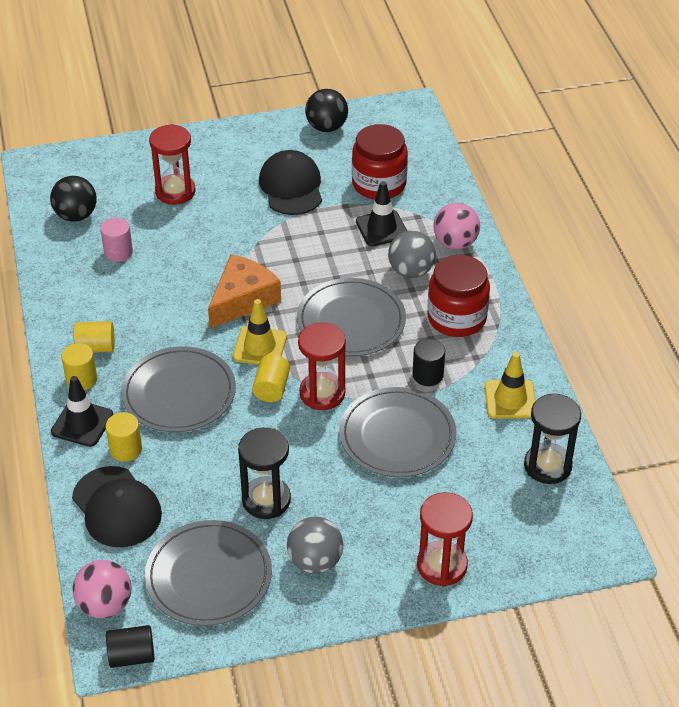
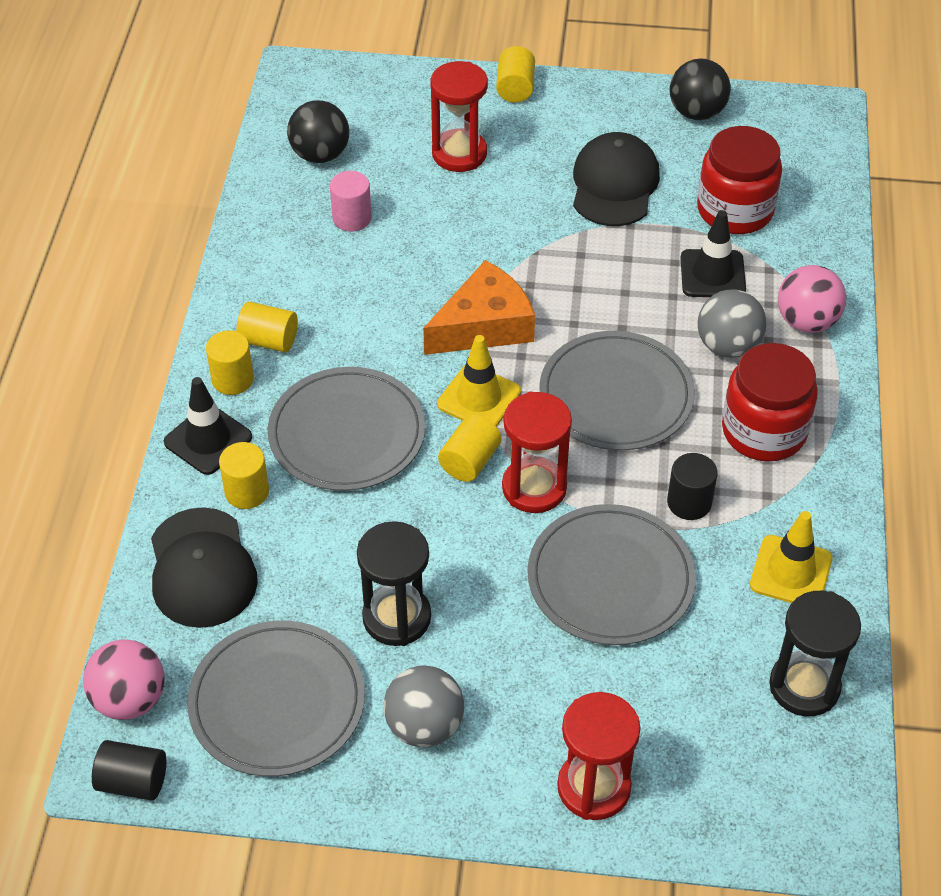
camera: 20 degrees right, 5 degrees up
(195, 139) = (515, 88): none -> yellow cylinder

